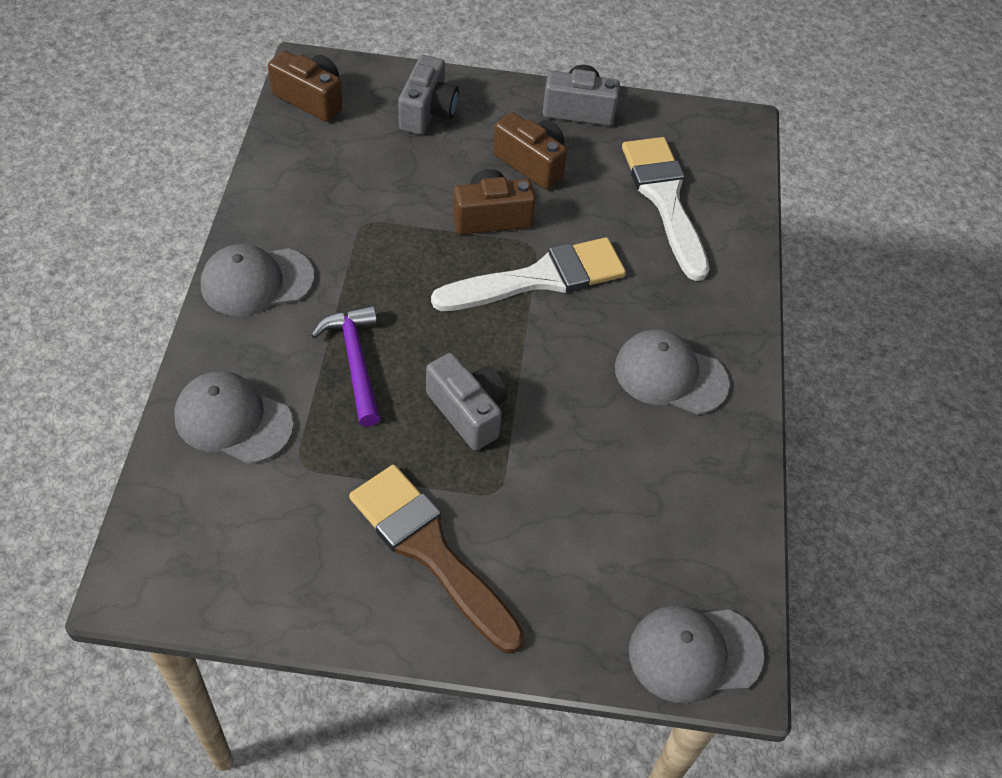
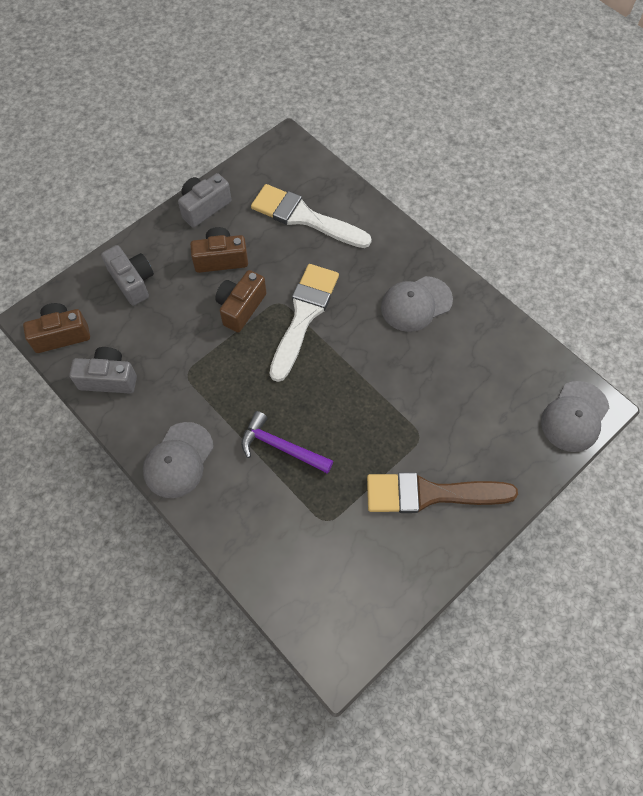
camera: 45 degrees left, 10 degrees up
(233, 420) = (267, 538): grey cap -> none
(468, 412) = (360, 414): grey camera -> grey camera (108, 379)

